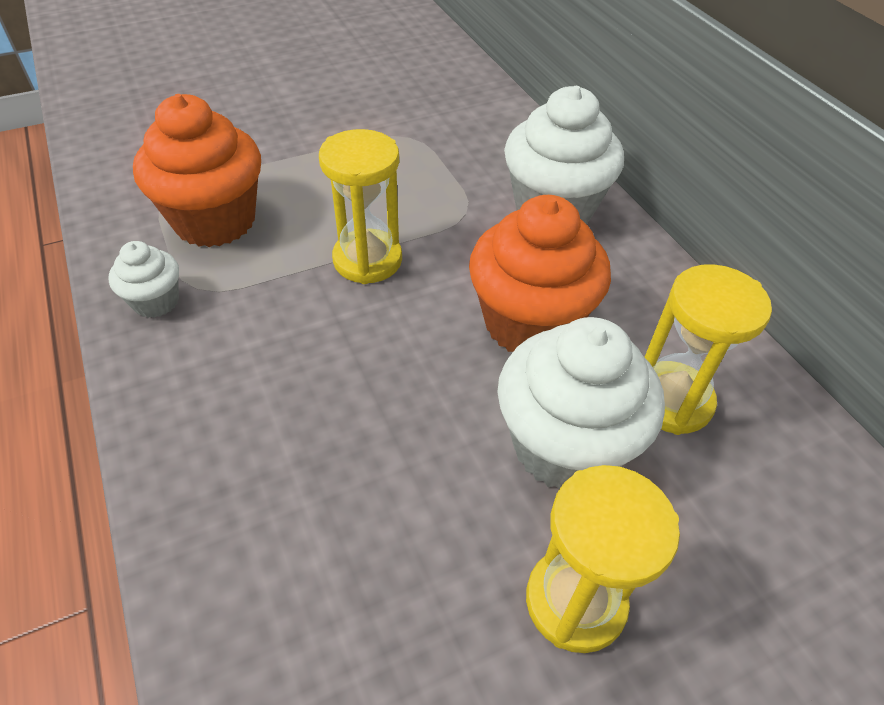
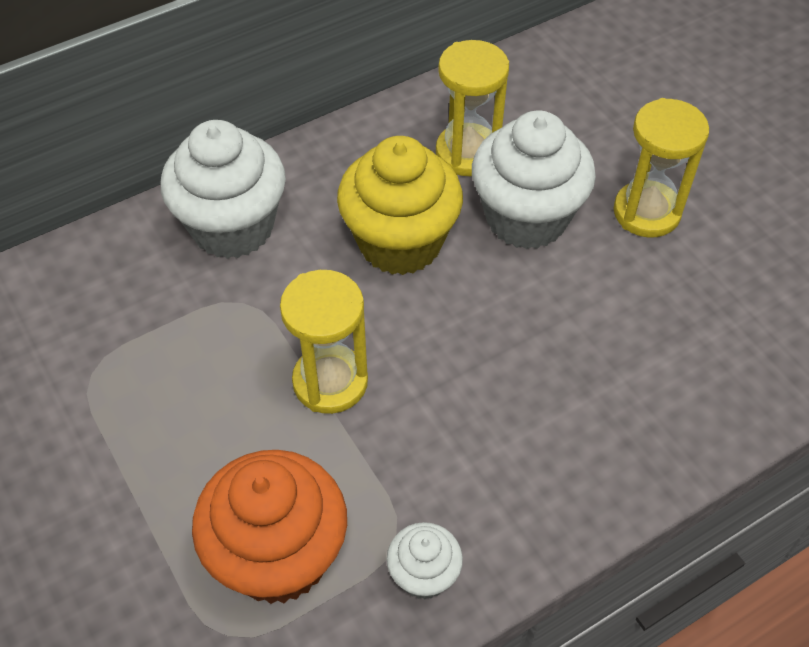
camera: 95 degrees left, 5 degrees up
(529, 323) = (400, 243): orange cupcake -> yellow cupcake

